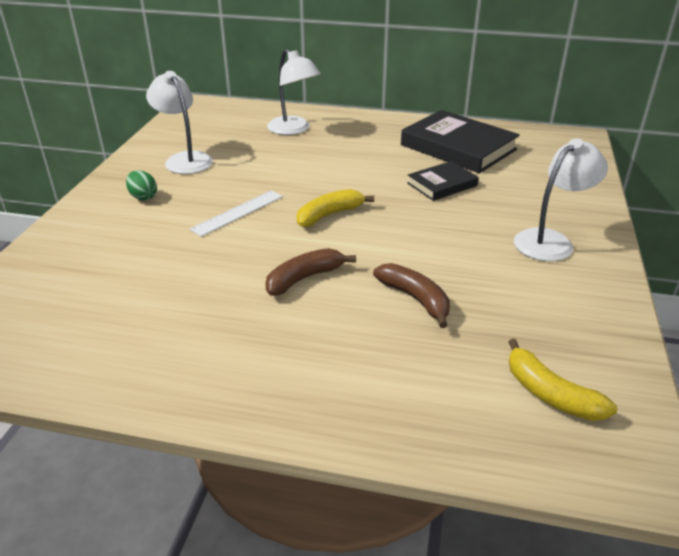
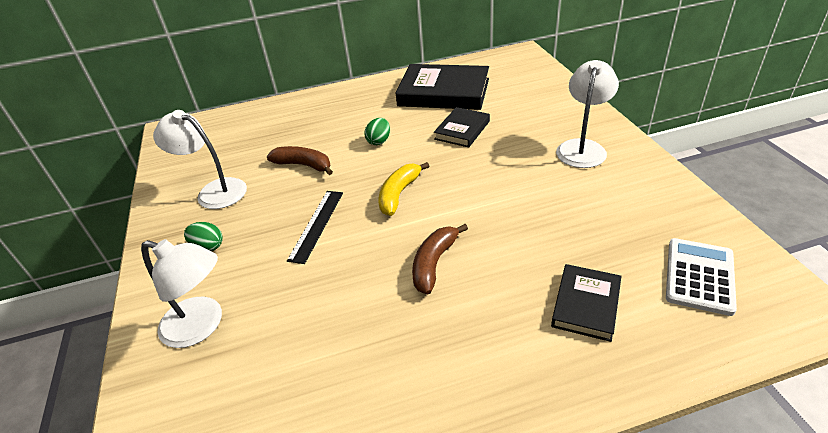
camera: 25 degrees left, 5 degrees up
(238, 212) = (316, 225): white ruler -> black ruler
(294, 129) = (292, 123): white lamp -> white lamp (202, 326)
(354, 168) = (379, 141): none -> green egg
(406, 366) = (586, 305): none -> black book
(415, 299) = (536, 241): brown banana -> brown banana (304, 165)
(550, 394) = (699, 276): yellow banana -> white calculator

